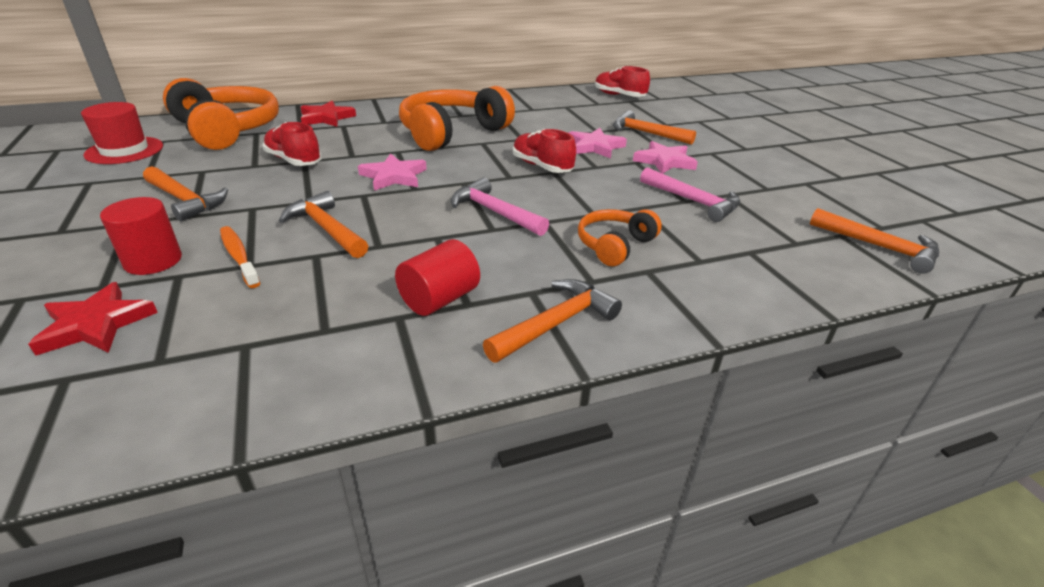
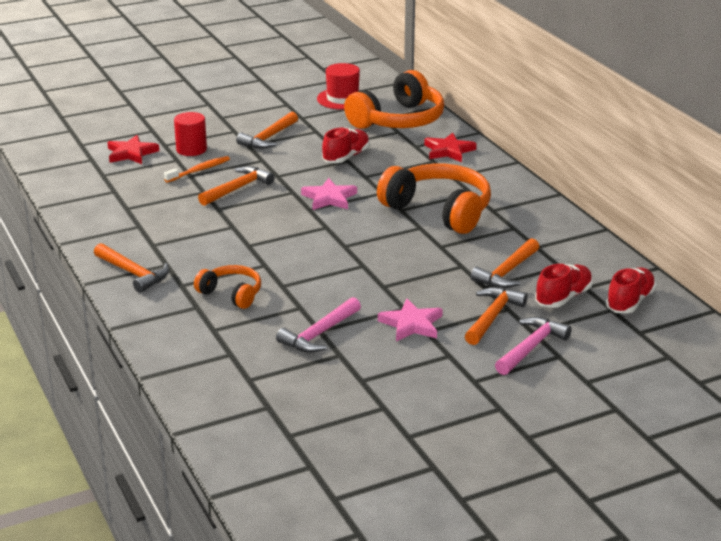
camera: 85 degrees right, 5 degrees down
(439, 299) = (157, 235): red cylinder -> none
(494, 212) = (276, 244): pink hammer -> pink hammer (531, 347)
(542, 167) = (372, 259): red shoe -> red shoe (563, 297)
(595, 147) = (436, 285): pink star -> none
(879, 247) = (248, 423): orange hammer -> orange hammer (507, 272)

